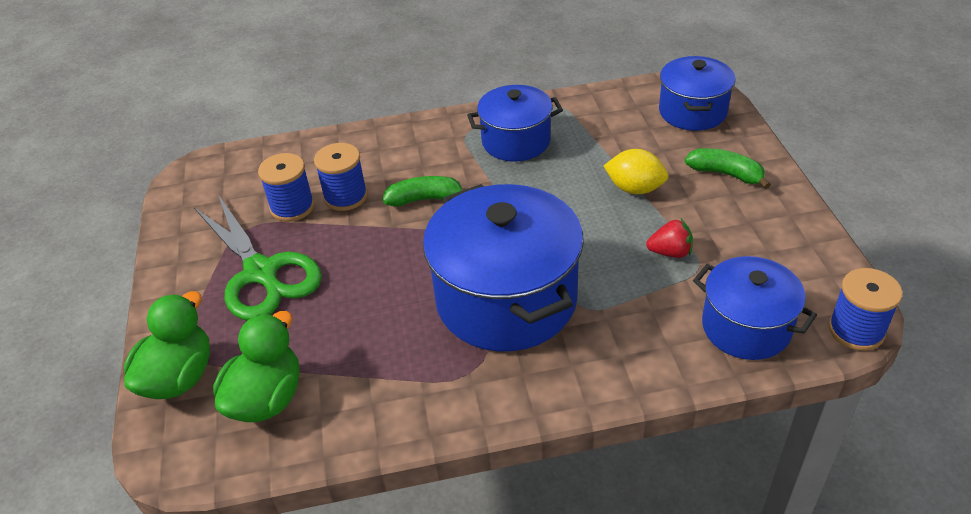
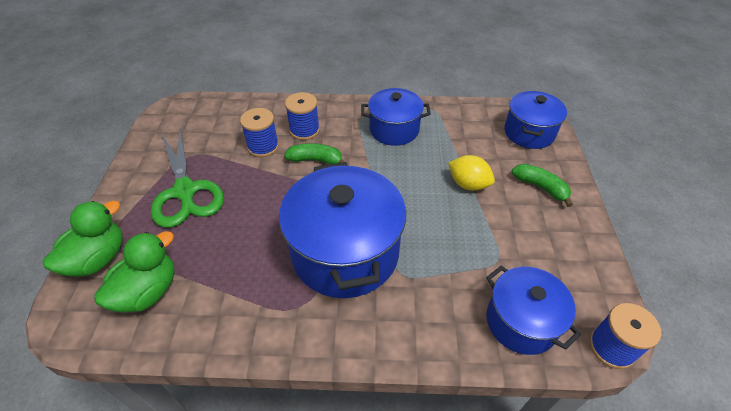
camera: 10 degrees right, 5 degrees up
(292, 207) = (225, 146): blue spool -> blue spool (304, 130)
(670, 252) = (479, 242): red strawberry -> none

